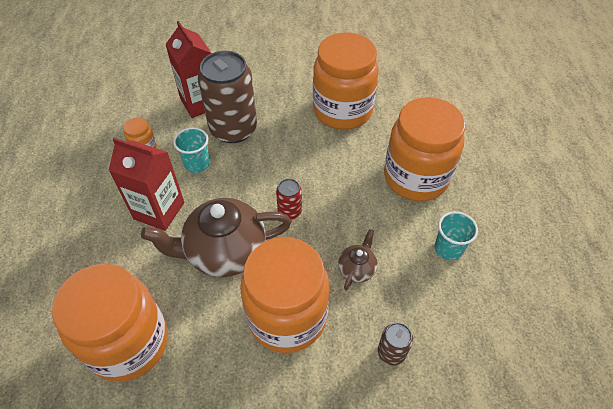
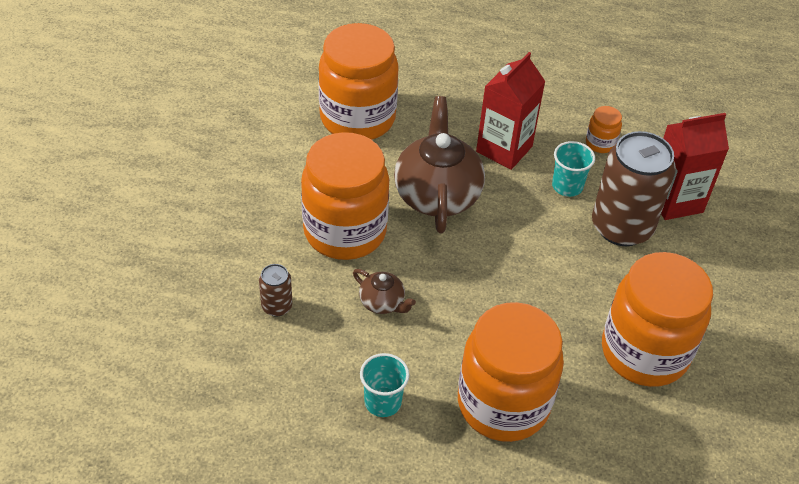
camera: 100 degrees right, 5 degrees down
(289, 211) = (477, 258): red can -> none

